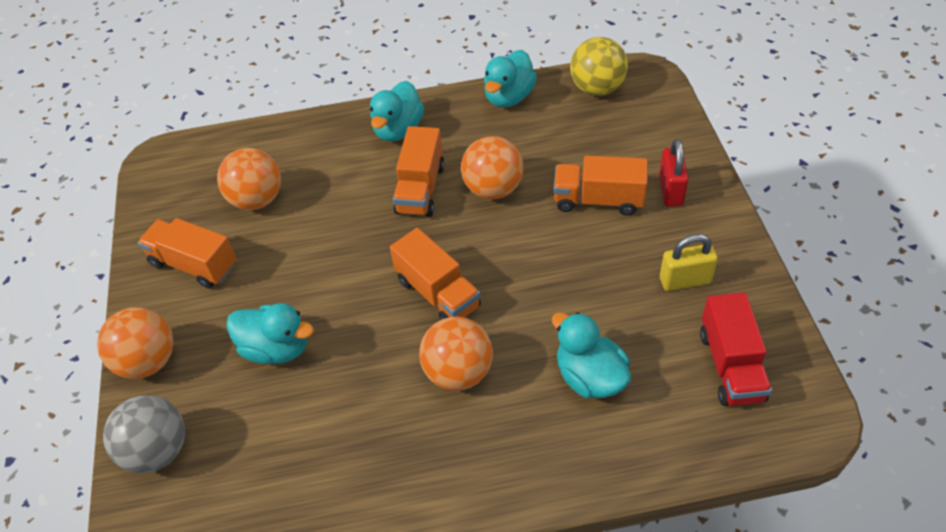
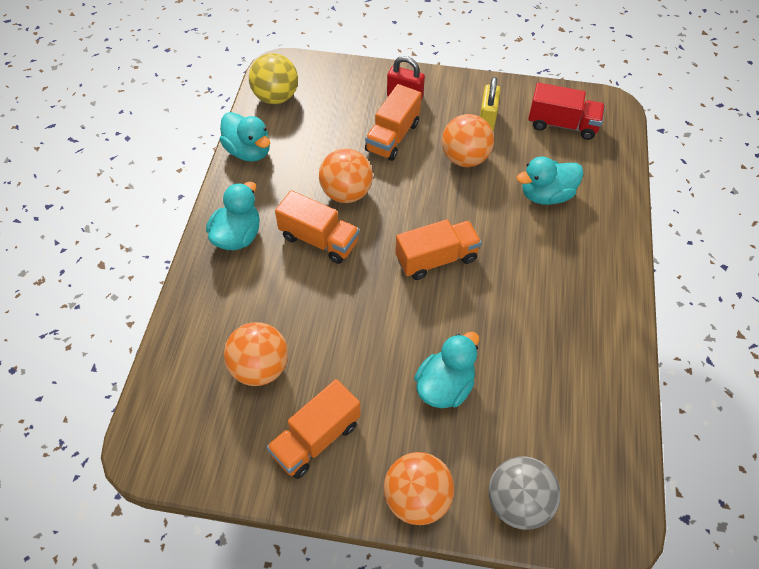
camera: 75 degrees left, 5 degrees up
(398, 130) = (237, 236): turquoise duck -> turquoise duck turned 105 degrees counterclockwise
(458, 372) = (515, 267): orange ball -> orange ball (465, 158)

